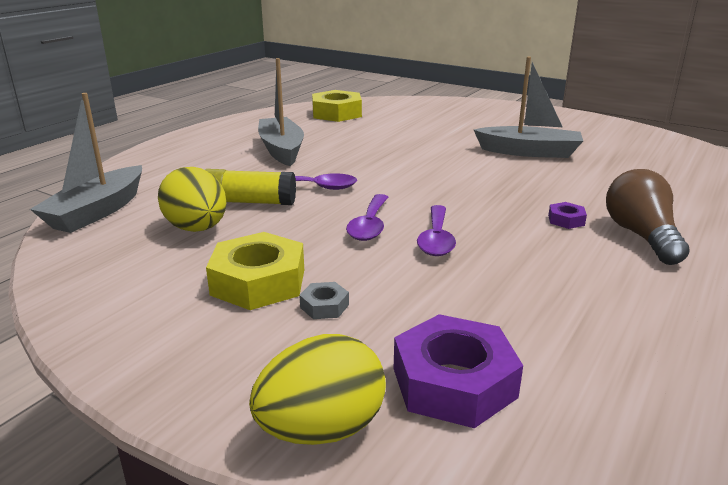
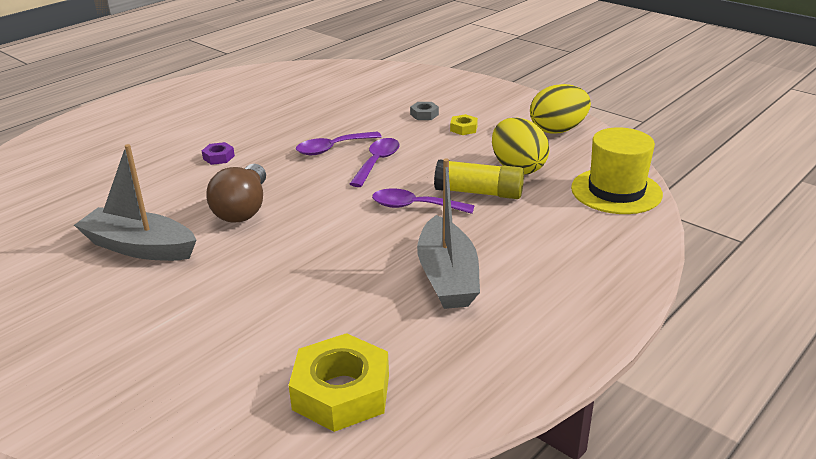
camera: 170 degrees left, 5 degrees up
(97, 211) = (616, 191): grey boat -> yellow hat
(258, 282) = (463, 128): yellow nut -> yellow nut, size x0.46
(321, 429) = (433, 77): yellow egg -> yellow egg (558, 130)
(436, 239) = (332, 148): purple spoon -> purple spoon turned 135 degrees counterclockwise
(454, 382) = (372, 85): purple nut -> none
(641, 236) = (182, 142): brown light bulb -> brown light bulb (243, 209)

